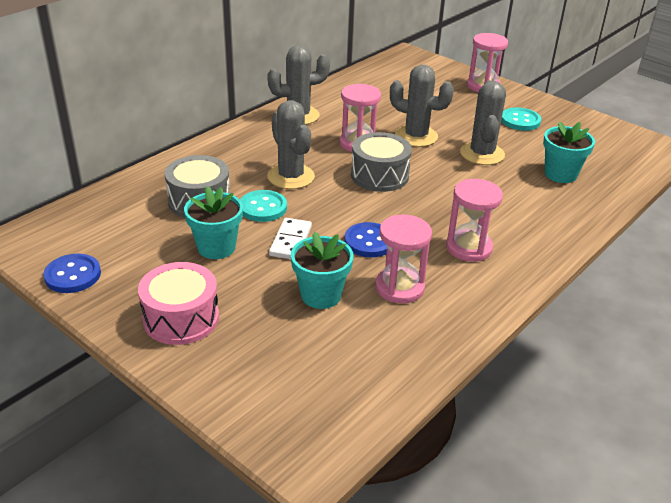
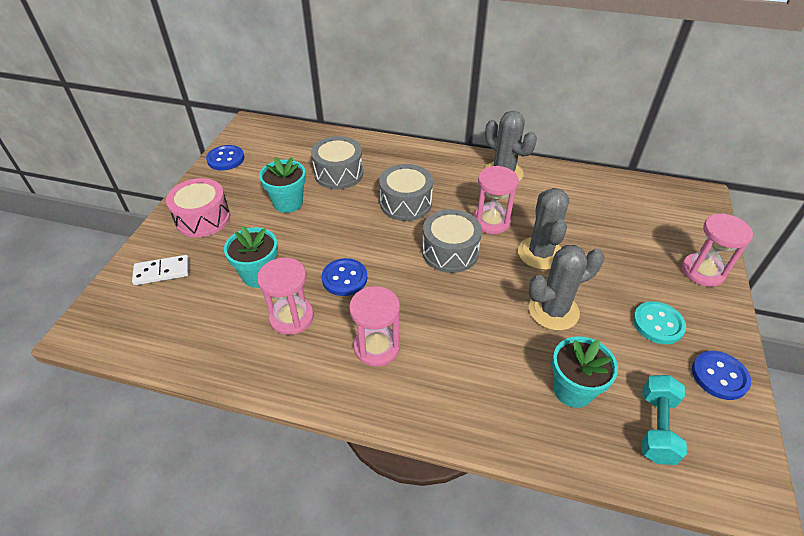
camera: 65 degrees right, 10 degrees up
(263, 208) = (352, 205): turquoise button -> none
(290, 241) = (318, 235): white domino -> white domino (162, 272)
(291, 177) = (405, 203): grey cactus -> grey drum
(575, 119) = (719, 376): none -> blue button
(605, 156) = (656, 427): none -> turquoise dumbbell

